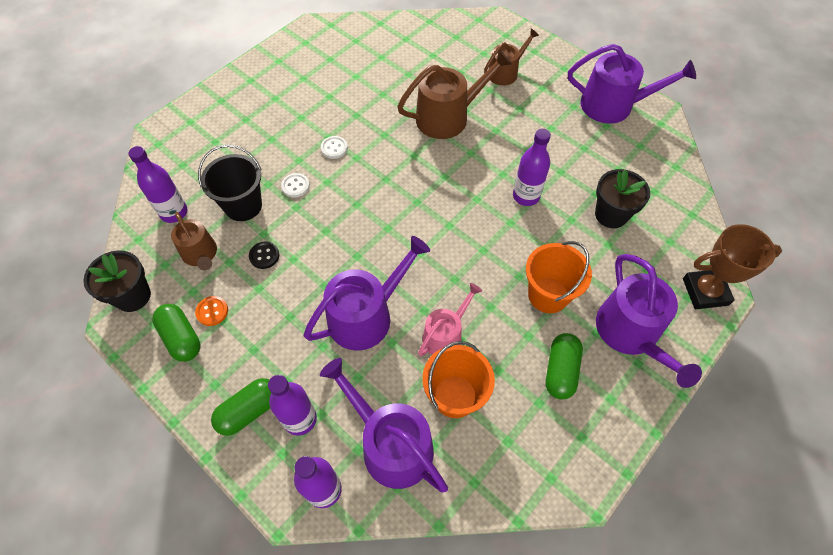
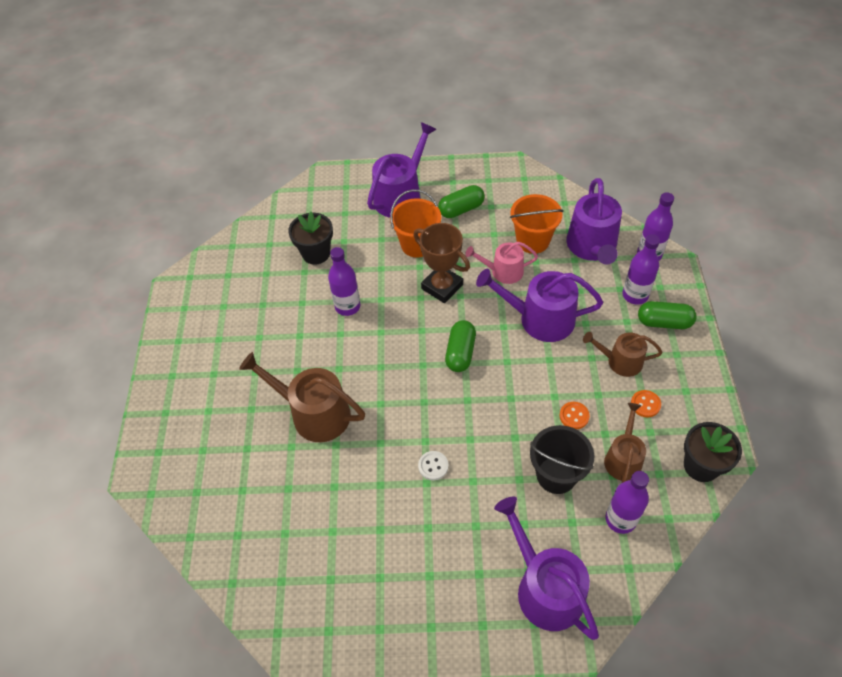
camera: 130 degrees left, 5 degrees down
(181, 338) = (681, 402): green capsule -> green capsule (460, 353)
(264, 256) = (574, 416): black button -> orange button
(295, 186) = (498, 456): white button -> none
(505, 72) = (216, 413): brown watering can -> brown watering can (620, 361)
(613, 105) = (194, 315): purple watering can -> purple watering can (545, 588)
(705, 291) = (333, 182): brown trophy -> brown trophy (442, 287)

